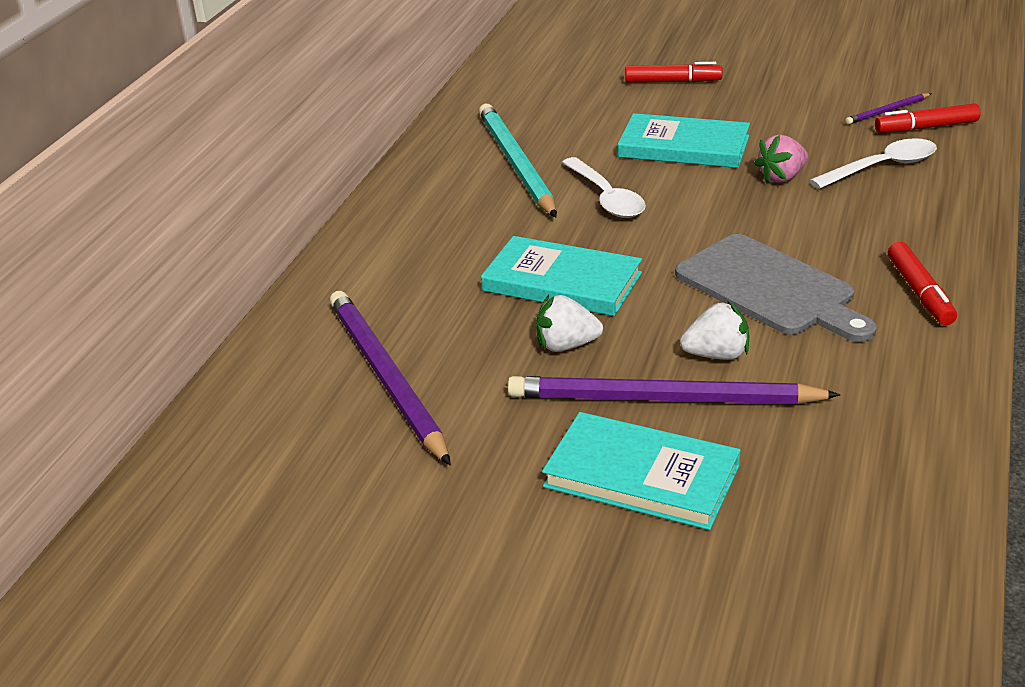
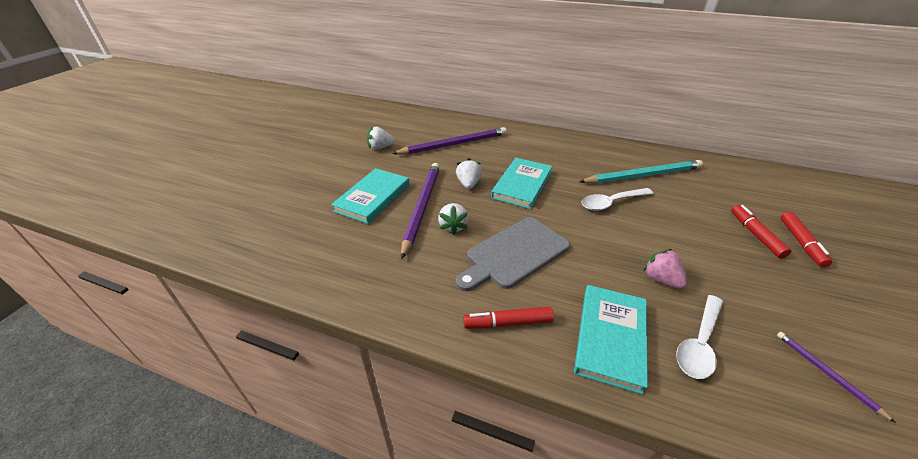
camera: 90 degrees right, 5 degrees up
(397, 505) = (380, 148): none -> white strawberry
(684, 146) = (691, 238): turquoise book -> turquoise book (610, 338)
(882, 167) = (699, 343): white spoon -> white spoon turned 60 degrees clockwise
(926, 127) = (804, 398): red marker -> red marker (755, 235)

